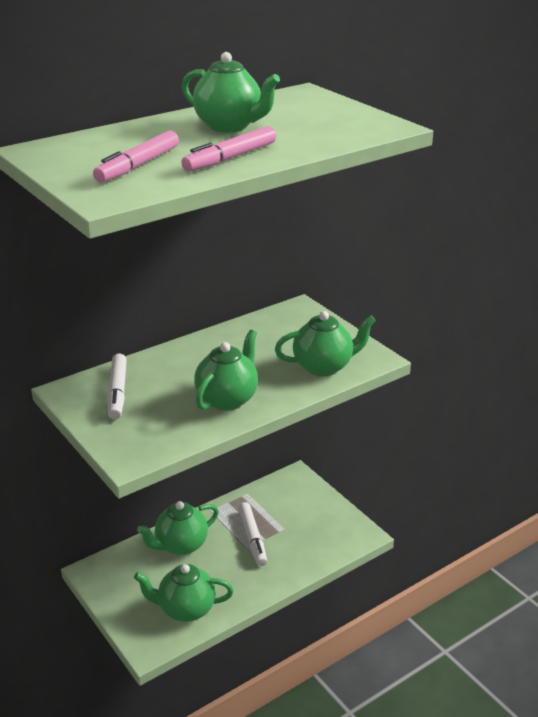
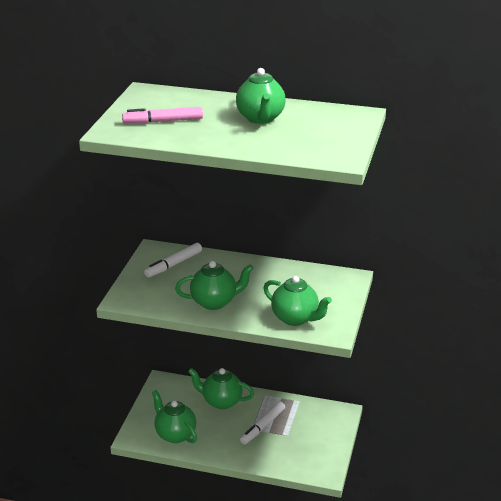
camera: 50 degrees right, 0 degrees up
(230, 158) = (211, 138): pink marker -> none

